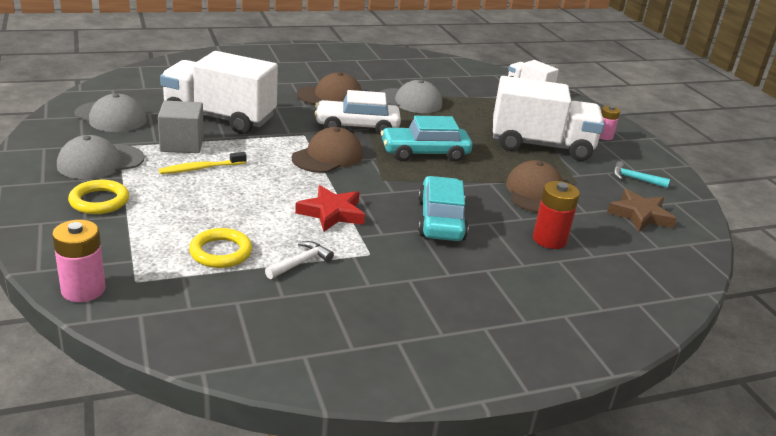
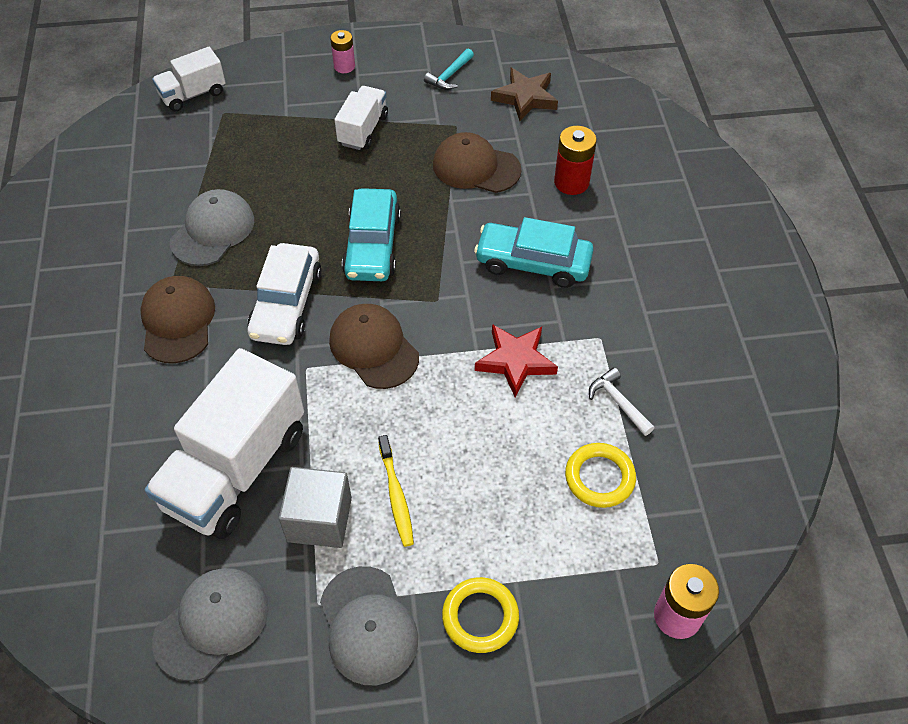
camera: 75 degrees left, 25 degrees up
(541, 145) = (363, 130): white truck -> white truck, size x0.53

